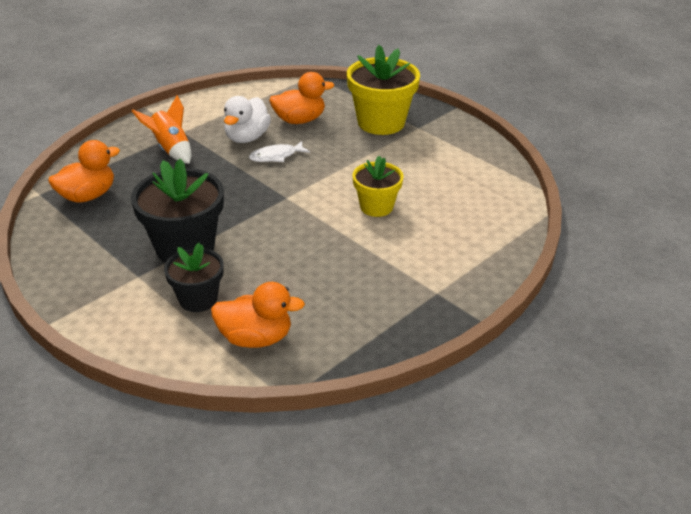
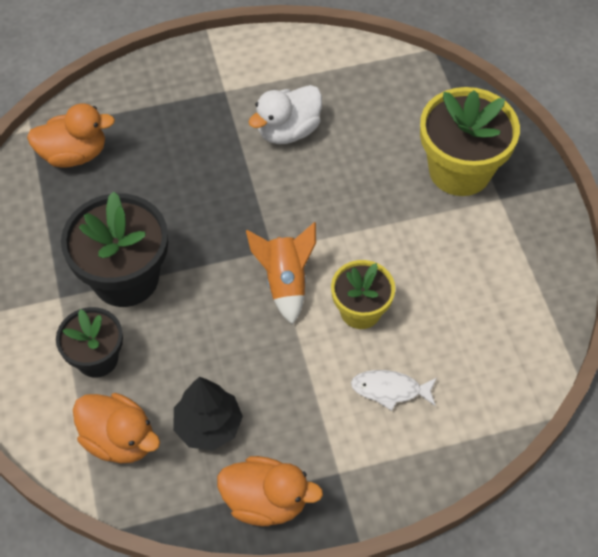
camera: 30 degrees right, 20 degrees up
(171, 149) = (195, 116): orange rocket -> orange rocket (285, 282)
(276, 156) = (301, 177): white fish -> white fish (390, 390)
(299, 120) = (366, 125): orange duck -> orange duck (266, 501)
(319, 304) = (208, 425): none -> black tree

